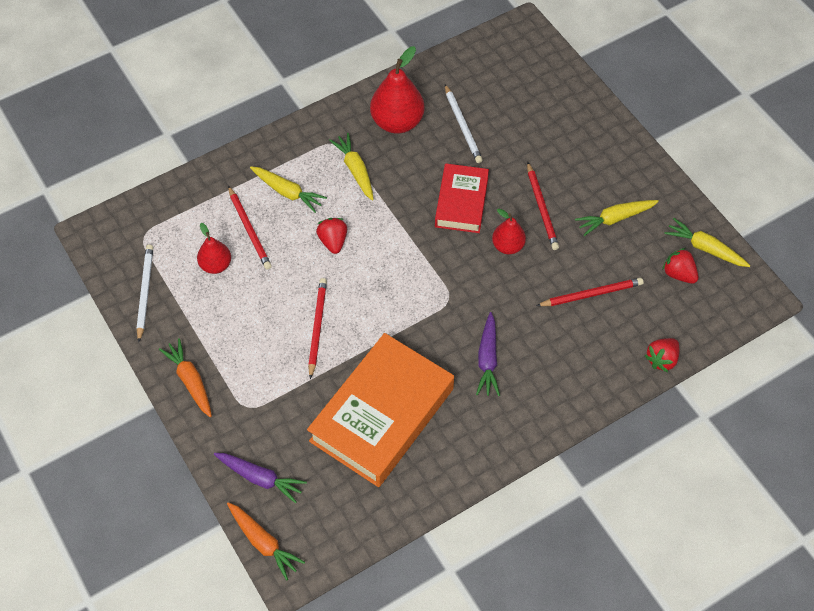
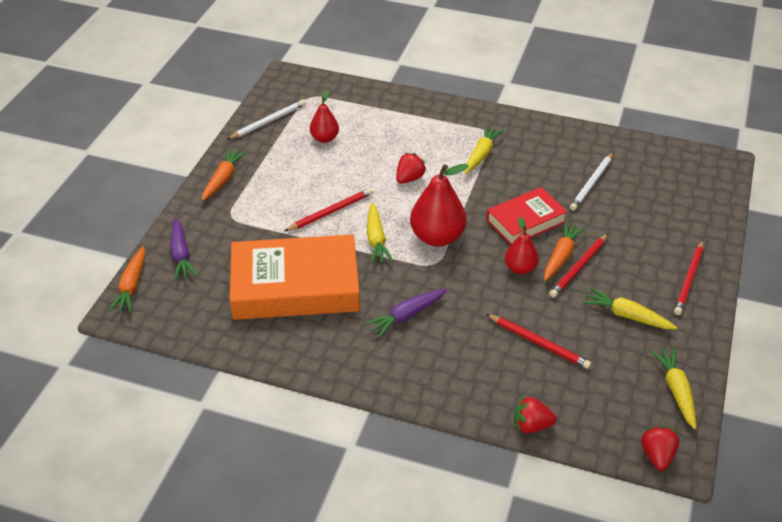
camera: 50 degrees right, 15 degrees down
(249, 230) = (370, 136): red pencil -> red pencil (689, 279)
(287, 192) = (421, 135): yellow carrot -> yellow carrot (376, 239)
(397, 122) = (548, 150): red pear -> red pear (437, 237)
(520, 210) = (561, 256): none -> orange carrot
(678, 274) = (628, 388): red strawberry -> red strawberry (657, 455)

